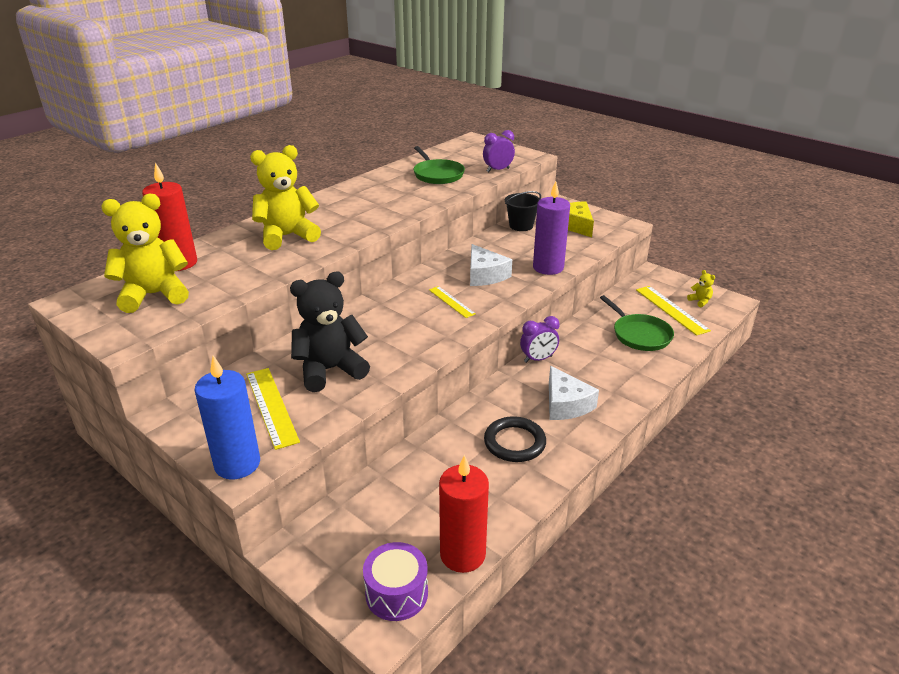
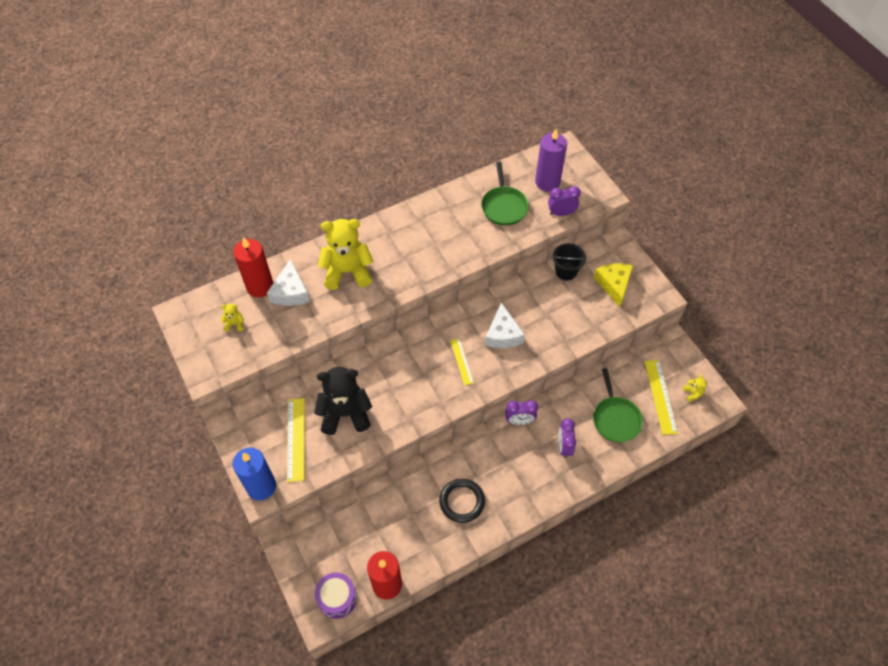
camera: 20 degrees right, 25 degrees up
(154, 295) = (235, 324): yellow teddy bear -> yellow teddy bear, size x0.41
(548, 267) = (559, 340): purple candle -> purple candle (547, 182)
(565, 404) = (516, 476): white cheese -> white cheese (290, 292)
(602, 367) = (564, 446): none -> purple clock

